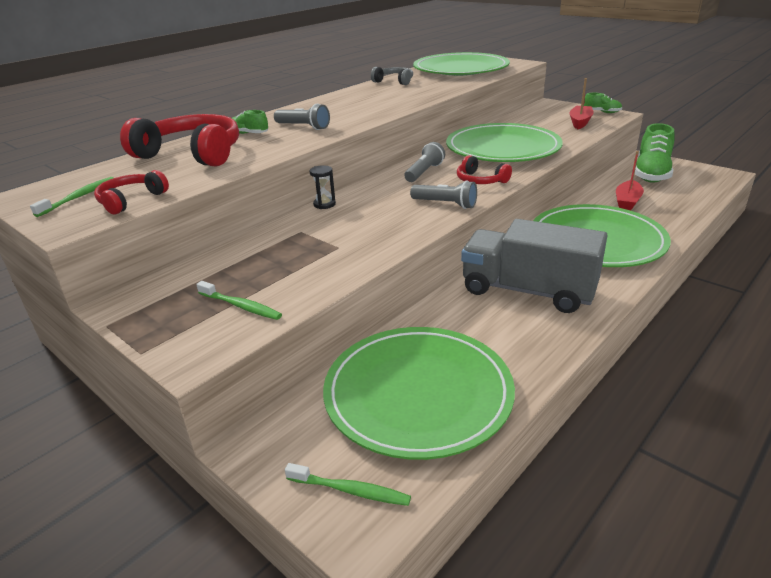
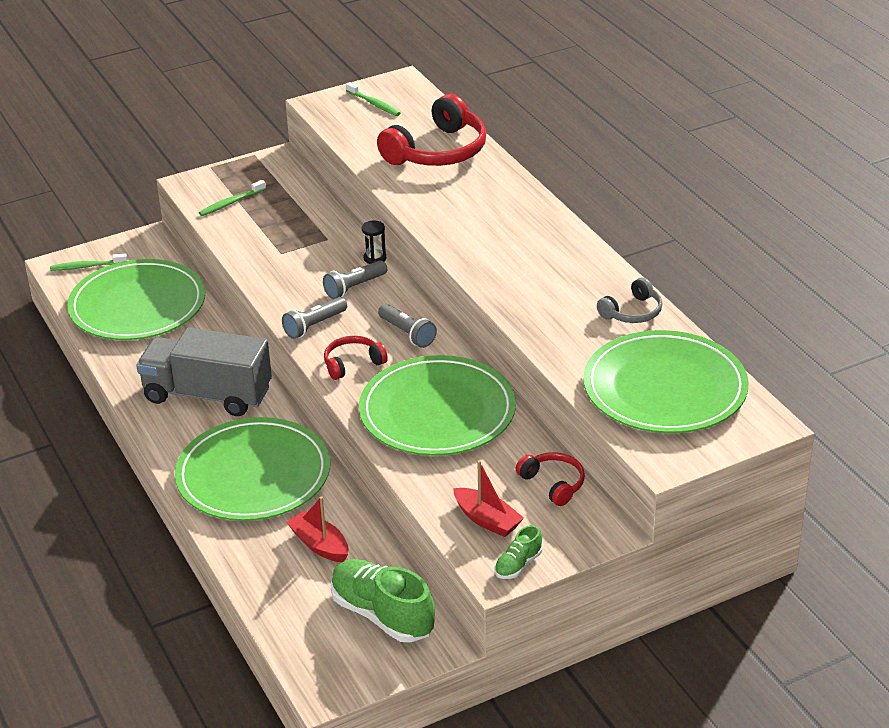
camera: 110 degrees right, 5 degrees up
(131, 200) = (346, 124): red headphones -> red headphones (553, 484)
(249, 134) = (476, 183): green shoe -> none
(303, 127) = (471, 216): grey flashlight -> grey flashlight (354, 287)
(350, 490) = (87, 266): green toothbrush -> green toothbrush turned 45 degrees clockwise
(528, 291) = (207, 395): grey truck -> grey truck turned 120 degrees counterclockwise

